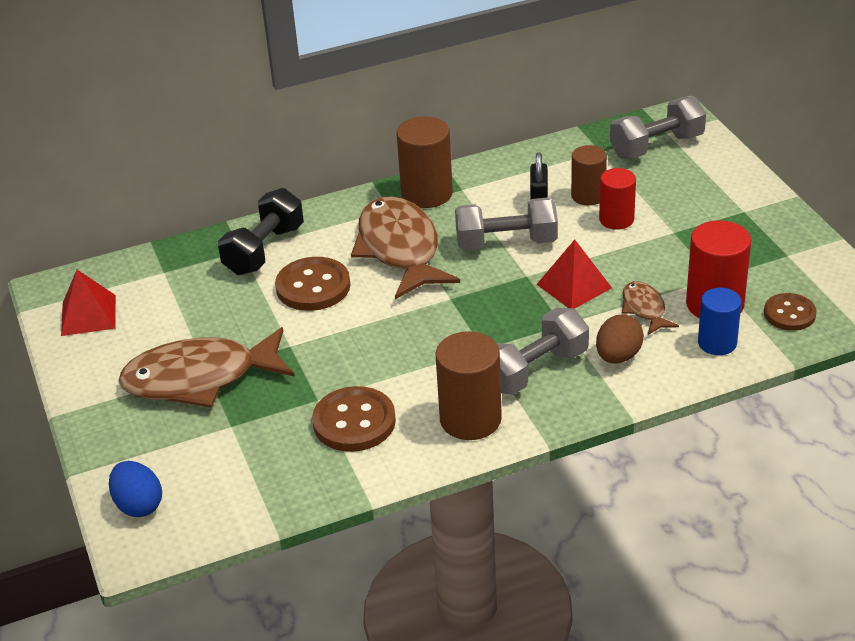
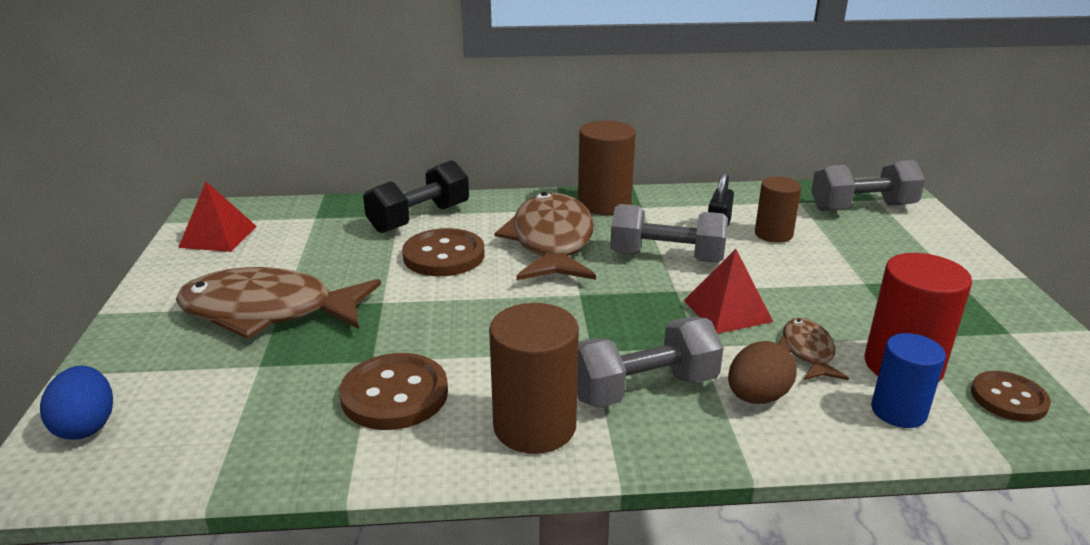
camera: 15 degrees right, 10 degrees down
(616, 219) = (799, 259): red cylinder -> none

